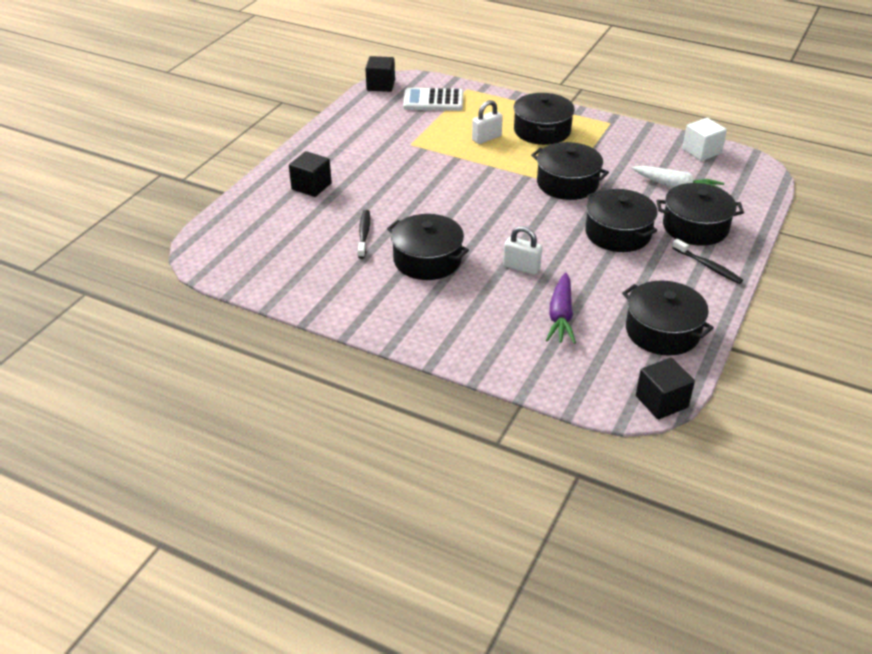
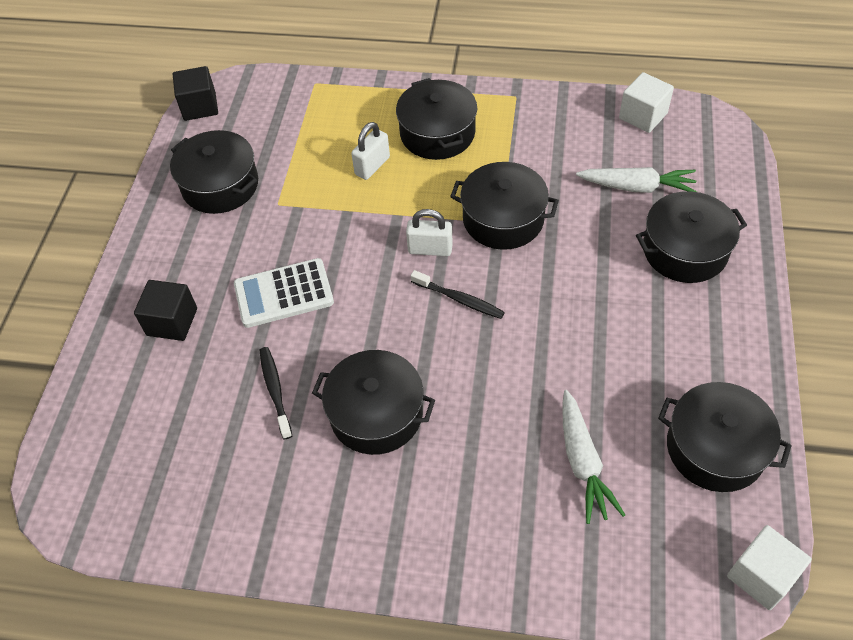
camera: 15 degrees left, 15 degrees up
(433, 101) = (279, 117): white calculator -> white calculator (284, 294)
(521, 267) = (501, 389): white padlock -> white padlock (430, 249)
(560, 316) = (582, 462): purple carrot -> white carrot
(618, 233) = (597, 289): black pot -> black pot (220, 185)
(661, 402) = (761, 575): black cube -> white cube
(707, 266) = (724, 314): black toothbrush -> black toothbrush (459, 299)

